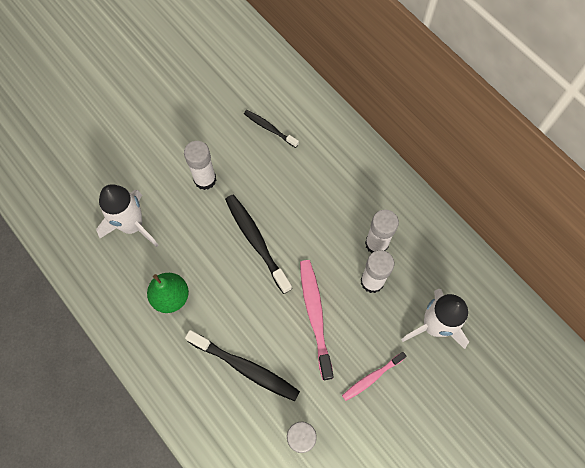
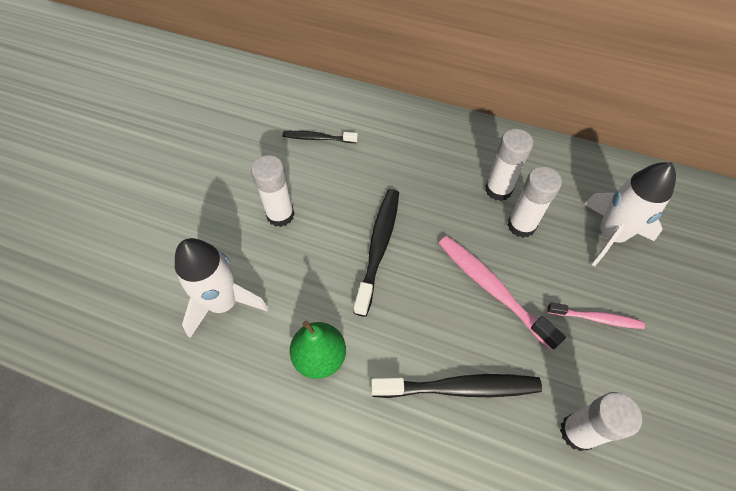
camera: 30 degrees left, 10 degrees down
(256, 242) = (378, 248): black toothbrush -> black toothbrush turned 75 degrees clockwise
(372, 377) = (595, 318): pink toothbrush -> pink toothbrush turned 105 degrees counterclockwise

